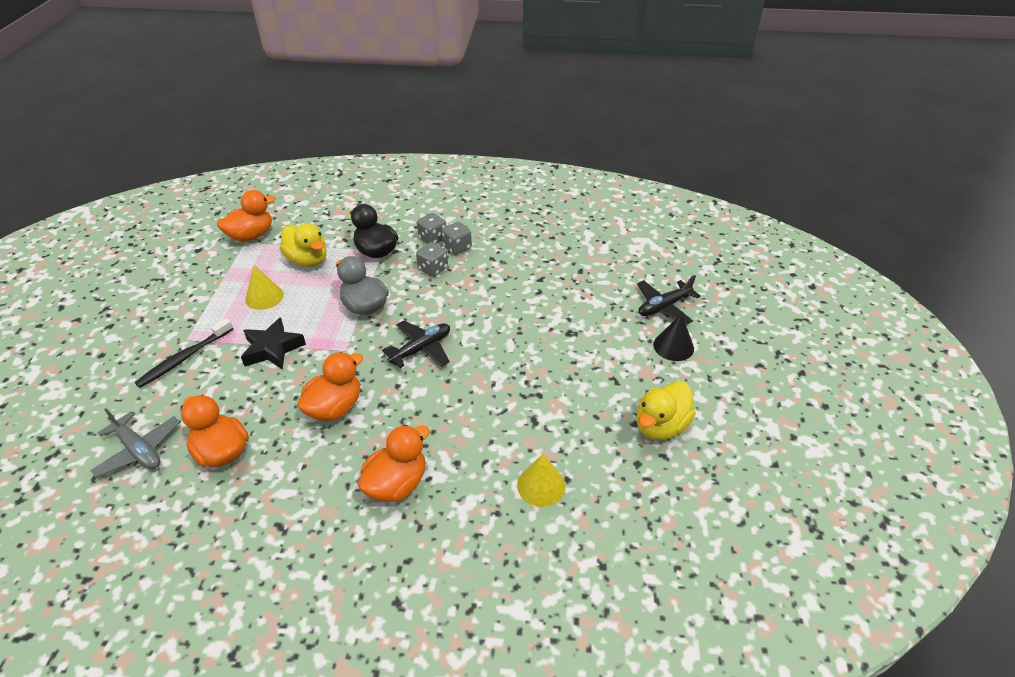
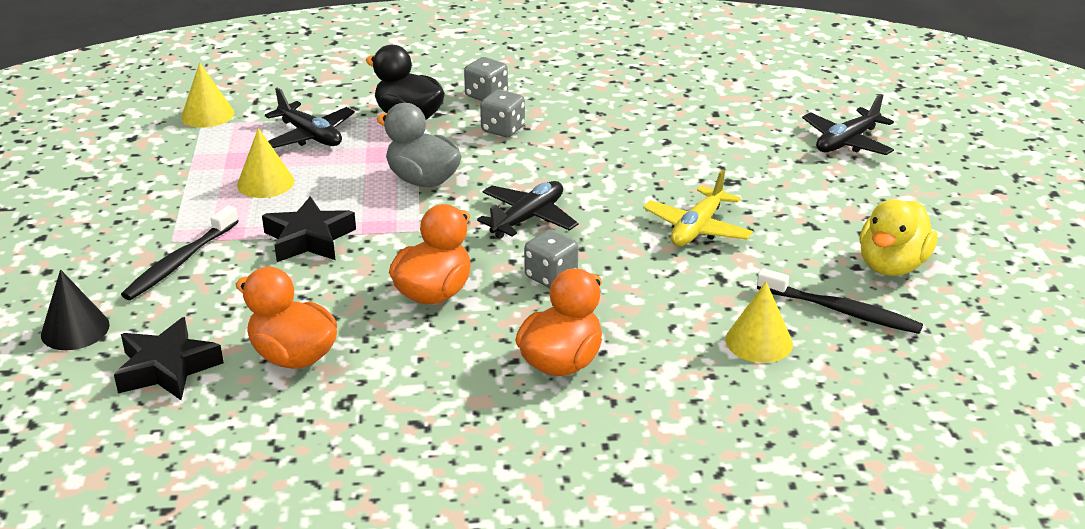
camera: 10 degrees left, 10 degrees down
(139, 450) = (167, 368): grey plane -> black star
(251, 236) = (207, 115): orange duck -> yellow cone
(308, 260) = (310, 136): yellow duck -> black plane
(457, 247) = (527, 102): grey dice -> grey dice (551, 276)
(533, 373) = (697, 228): none -> yellow plane
(610, 464) = (841, 311): none -> black toothbrush
(673, 346) = (876, 182): black cone -> black cone (75, 329)

